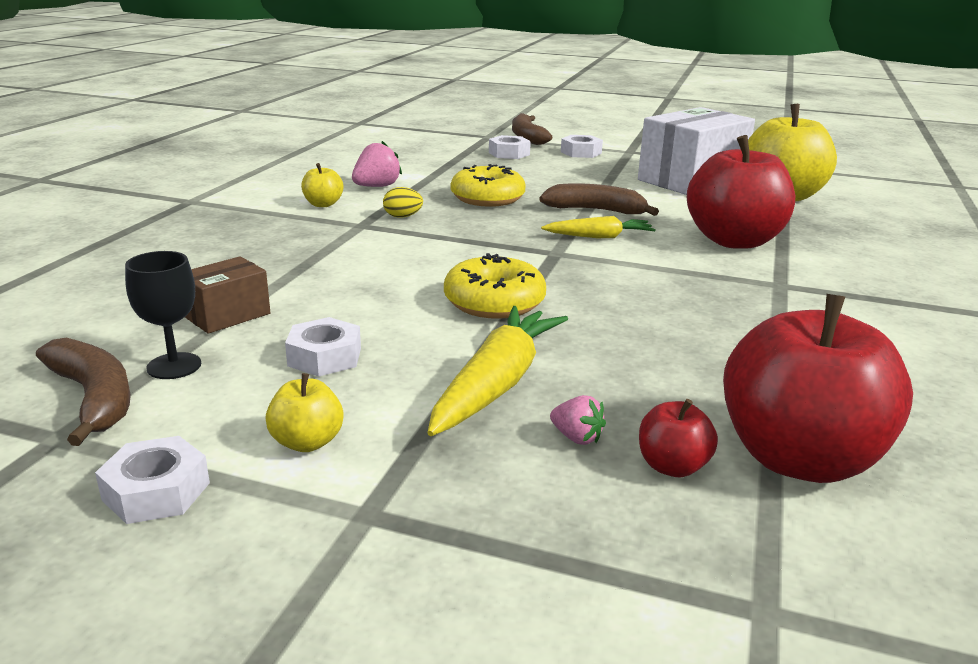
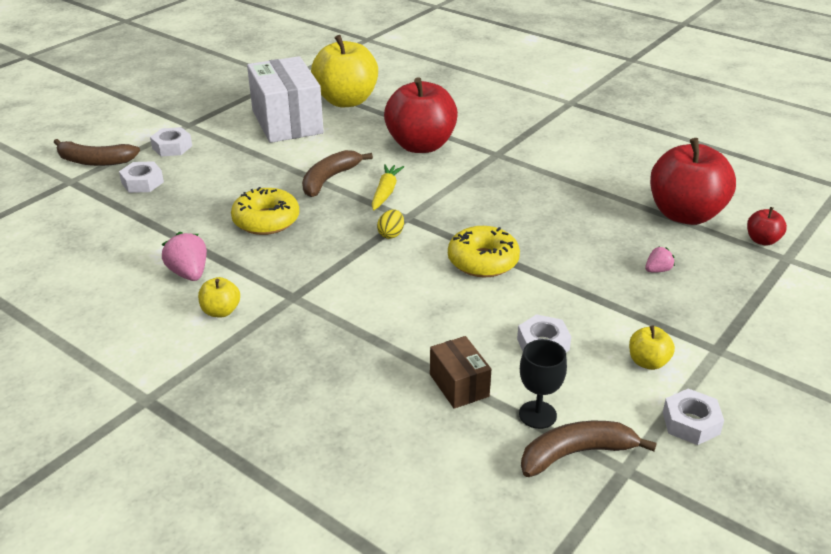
camera: 70 degrees left, 10 degrees up
(402, 216) = (285, 271): yellow egg -> yellow egg (391, 234)
(497, 384) = (595, 283): yellow carrot -> none
(672, 466) = (687, 249): red apple -> red apple (762, 240)

